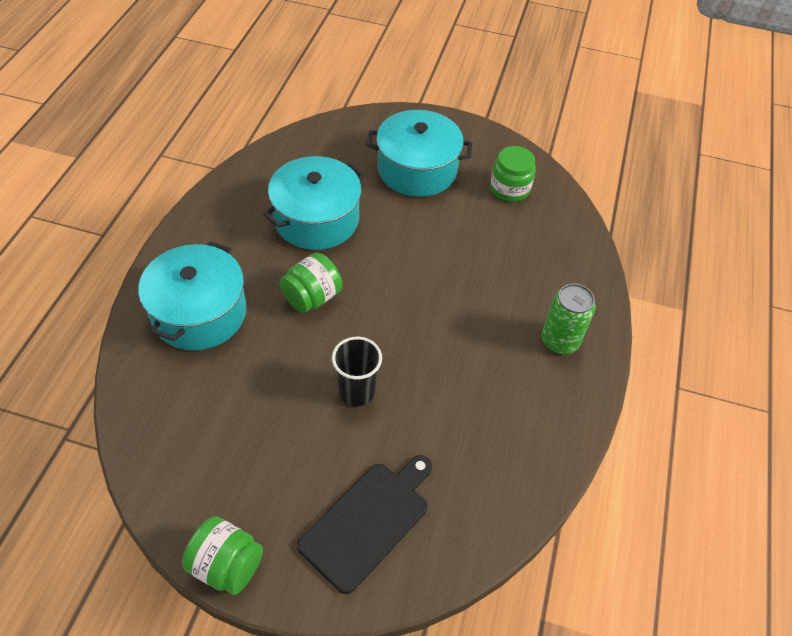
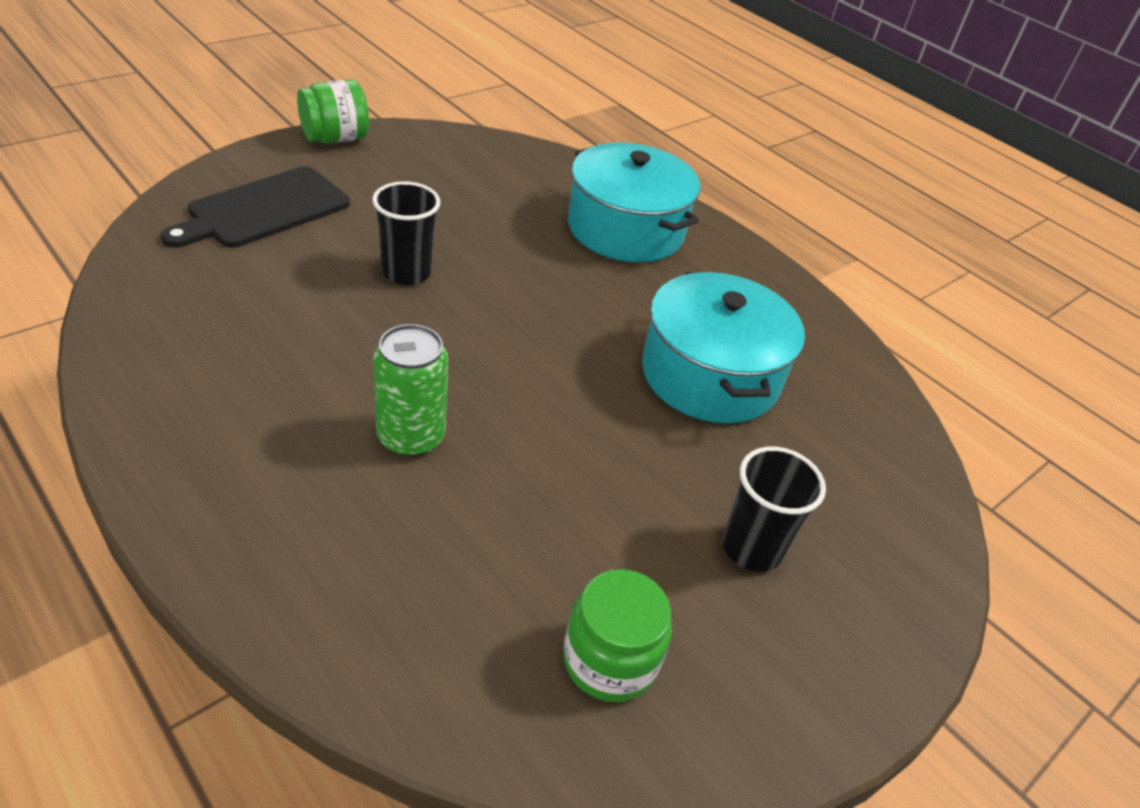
camera: 120 degrees right, 10 degrees down
(312, 297) = (573, 307): green jar -> none
(368, 521) = (264, 209): black cutting board -> black cutting board turned 60 degrees clockwise
(417, 169) = (751, 548): turquoise pot -> black cup
(559, 341) = (249, 484): green can -> green can (410, 436)

